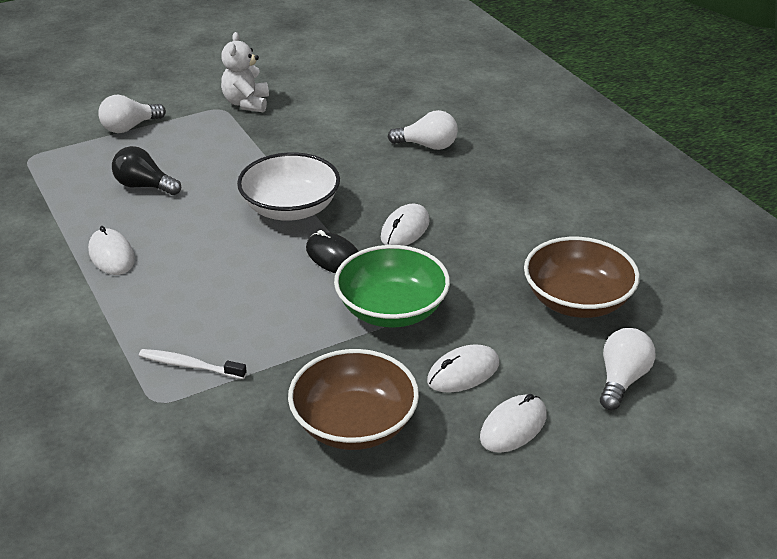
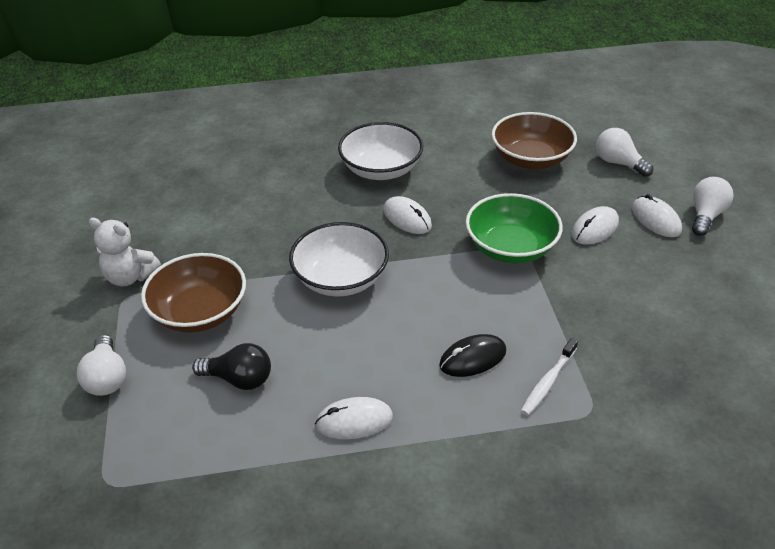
camera: 70 degrees left, 5 degrees up
(144, 186) = (239, 379): black light bulb -> black light bulb turned 120 degrees counterclockwise
(334, 257) = (428, 265): black mouse -> black mouse (472, 358)
(354, 424) = (640, 295): brown bowl -> brown bowl (200, 312)
(427, 146) = (290, 179): white light bulb -> white light bulb (705, 215)
(463, 372) = (595, 228): white mouse -> white mouse turned 60 degrees clockwise
(481, 196) = (381, 169): none -> white bowl

